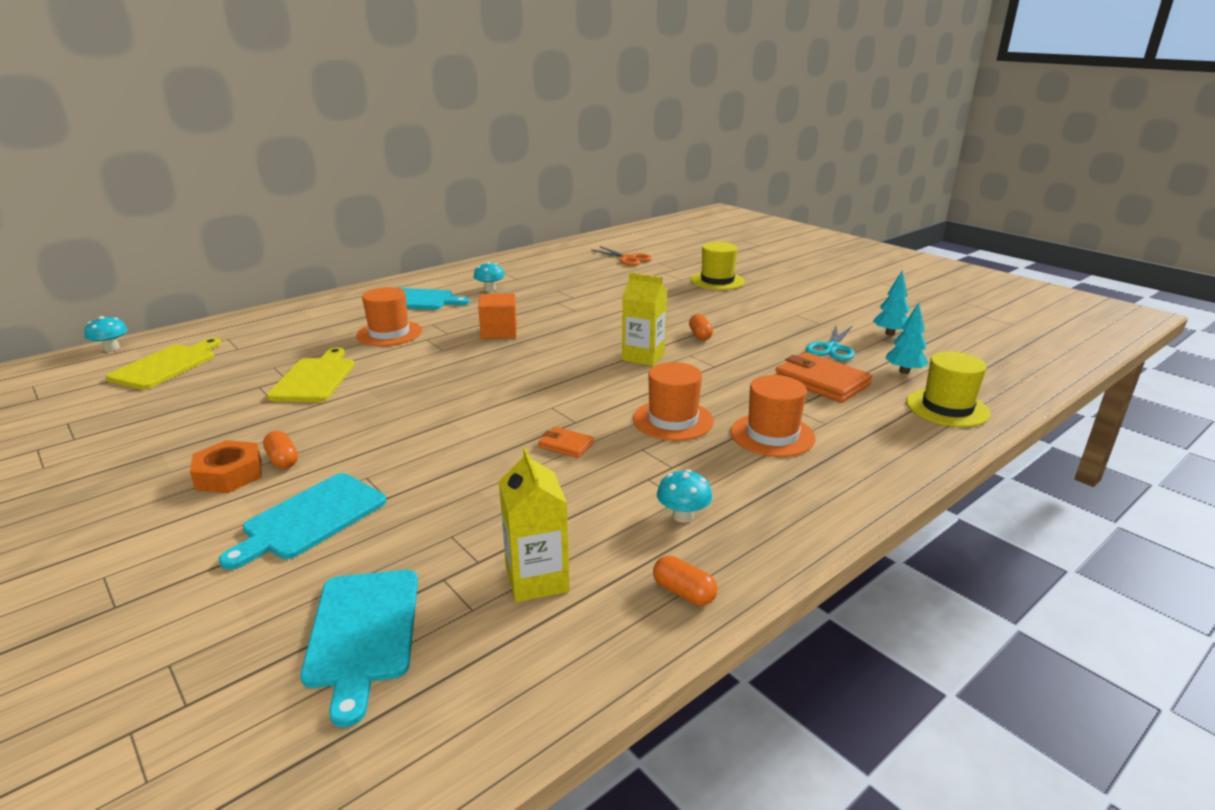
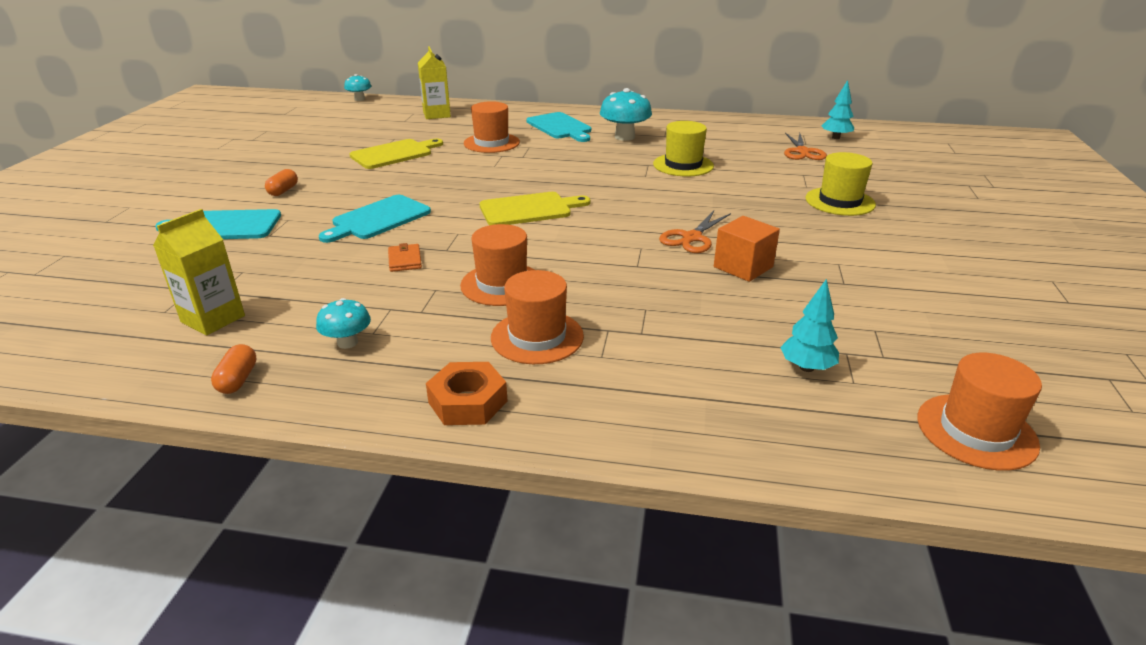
camera: 50 degrees right, 5 degrees up
(166, 365) = (357, 118): yellow cutting board -> yellow cutting board (529, 209)
(229, 474) = (252, 186): orange nut -> orange nut (468, 402)
(363, 632) = (119, 289): turquoise cutting board -> turquoise cutting board (378, 219)
(490, 289) = (624, 137): turquoise mushroom -> turquoise mushroom, size x1.70
(499, 332) = (554, 169): orange cube -> orange cube (743, 267)
(643, 357) = (602, 232): yellow carton -> yellow carton (436, 114)
(700, 335) = (692, 238): orange capsule -> orange scissors
(821, 381) = (693, 327): orange wallet -> none
(832, 348) = (789, 308): turquoise scissors -> none
(890, 334) = (900, 330): turquoise tree -> turquoise tree (835, 137)
(947, 408) = (754, 421): yellow hat -> yellow hat (683, 165)
(1002, 361) = (976, 431): none -> orange hat

